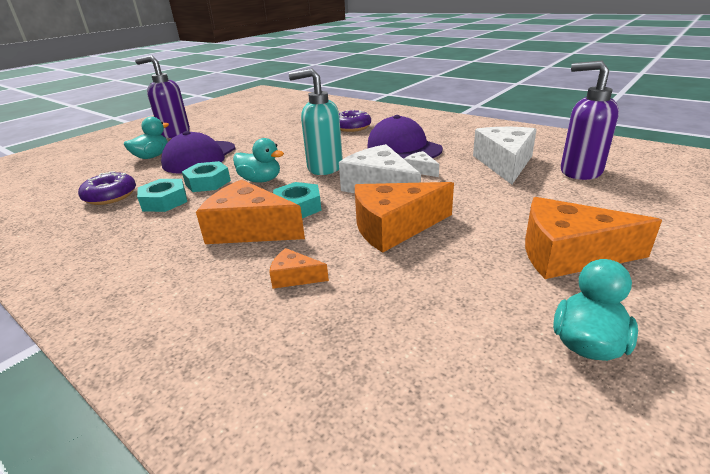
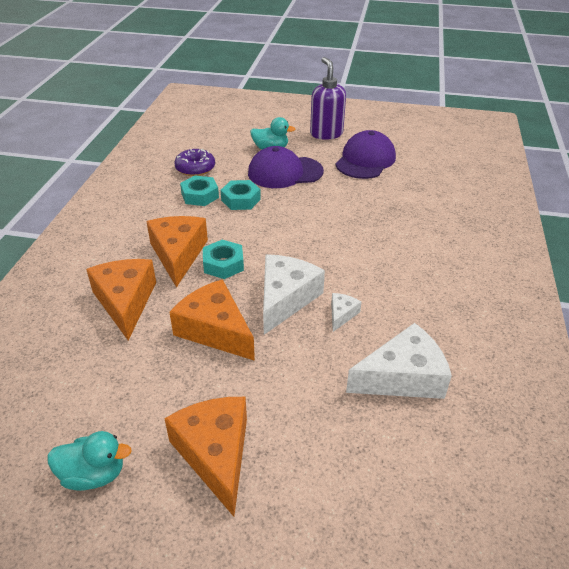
camera: 60 degrees right, 10 degrees up
(261, 180) = (260, 224): turquoise duck -> none
(294, 277) = (125, 302): orange cheese -> orange cheese, size x2.11
(324, 168) = (307, 250): turquoise soap dispenser -> none
(352, 127) = (426, 230): purple donut -> none
(403, 147) = (394, 285): purple cap -> purple cap (365, 160)
(580, 171) = (421, 450): purple soap dispenser -> none

